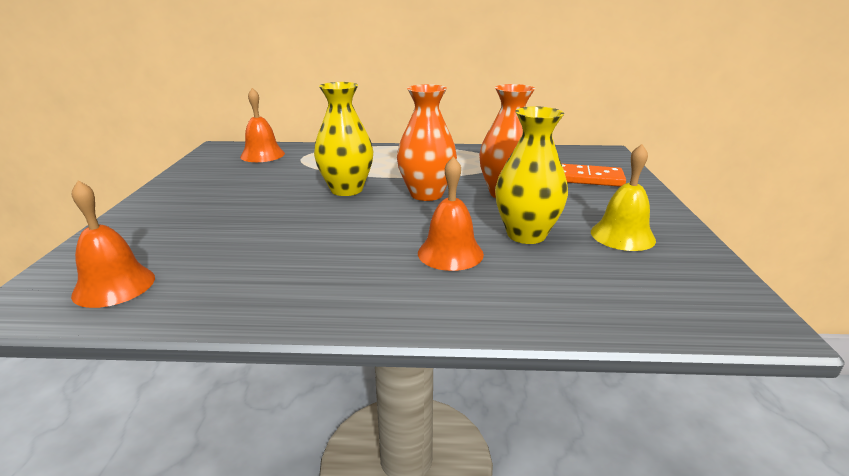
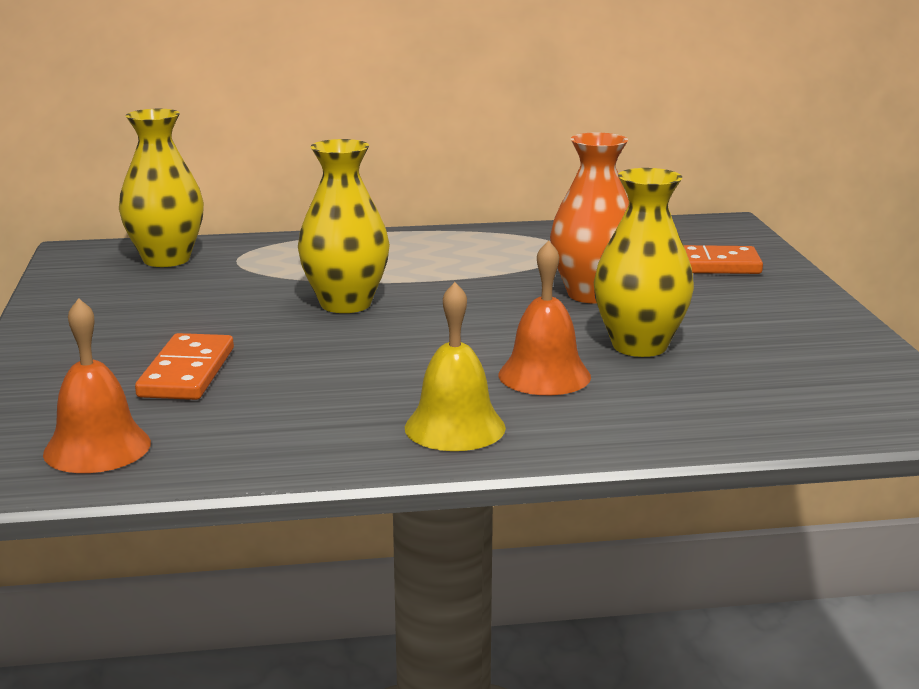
camera: 10 degrees left, 5 degrees down
(217, 231) = (187, 372): none -> orange domino
(262, 155) = (166, 259): orange bell -> yellow vase
(426, 194) = (473, 303): orange vase -> none
(622, 235) = (769, 338): yellow bell -> yellow bell (455, 427)

